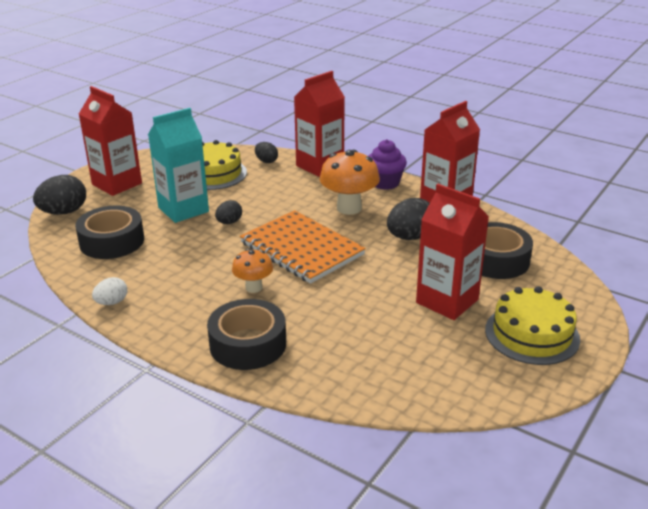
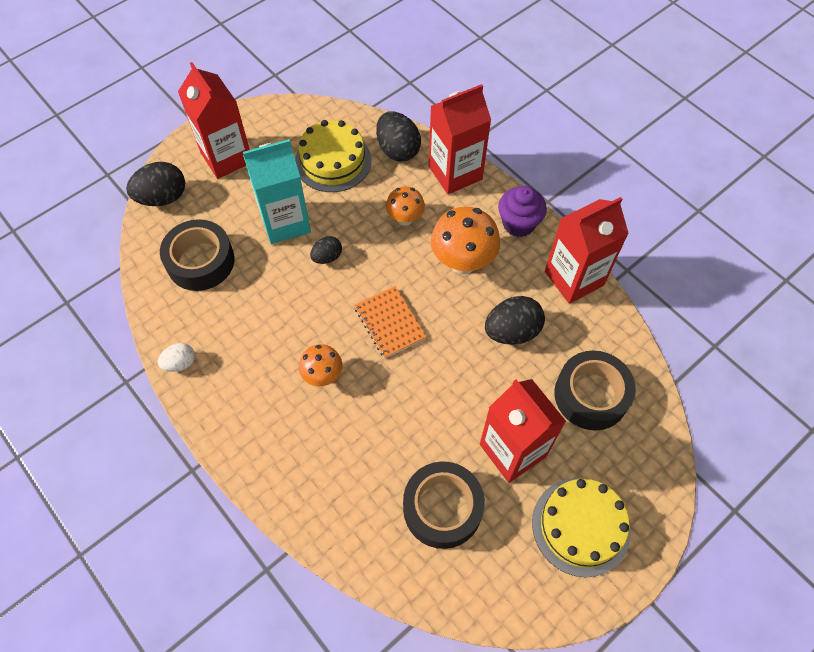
camera: 15 degrees right, 30 degrees up
(248, 344) = (293, 463): black tape -> black tape (442, 508)
(266, 161) = (398, 150): black egg -> black egg, size x1.73
(289, 193) = (405, 219): none -> orange mushroom
(301, 249) = (389, 323): orange notebook -> orange notebook, size x0.58

